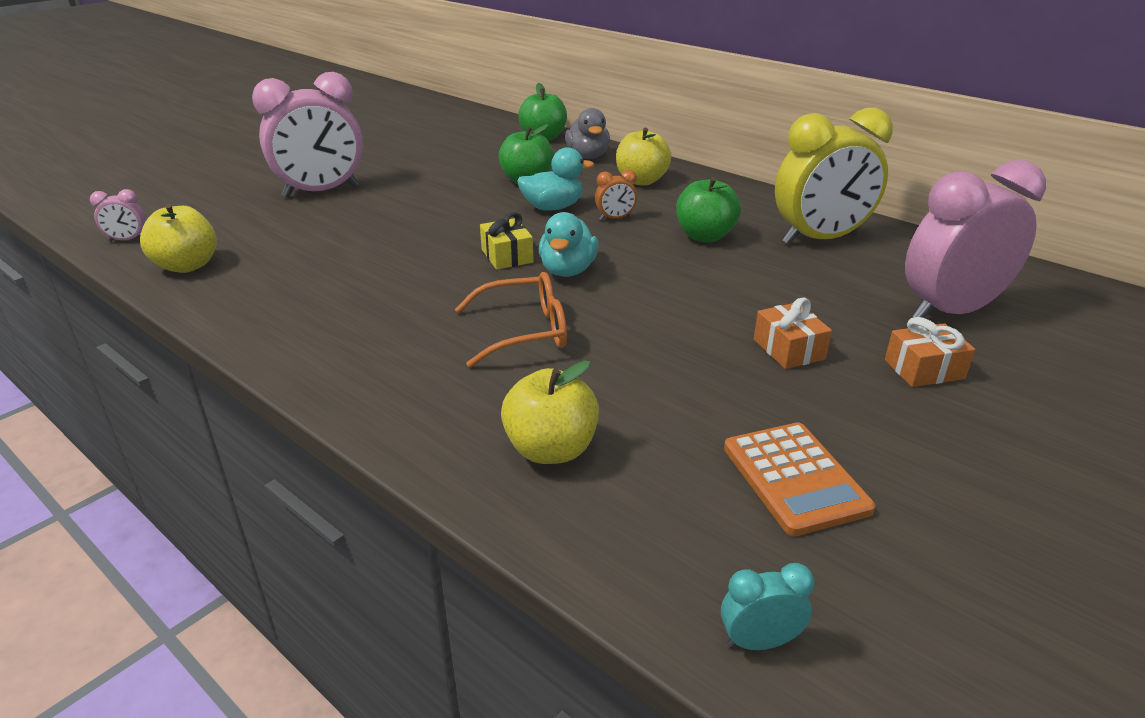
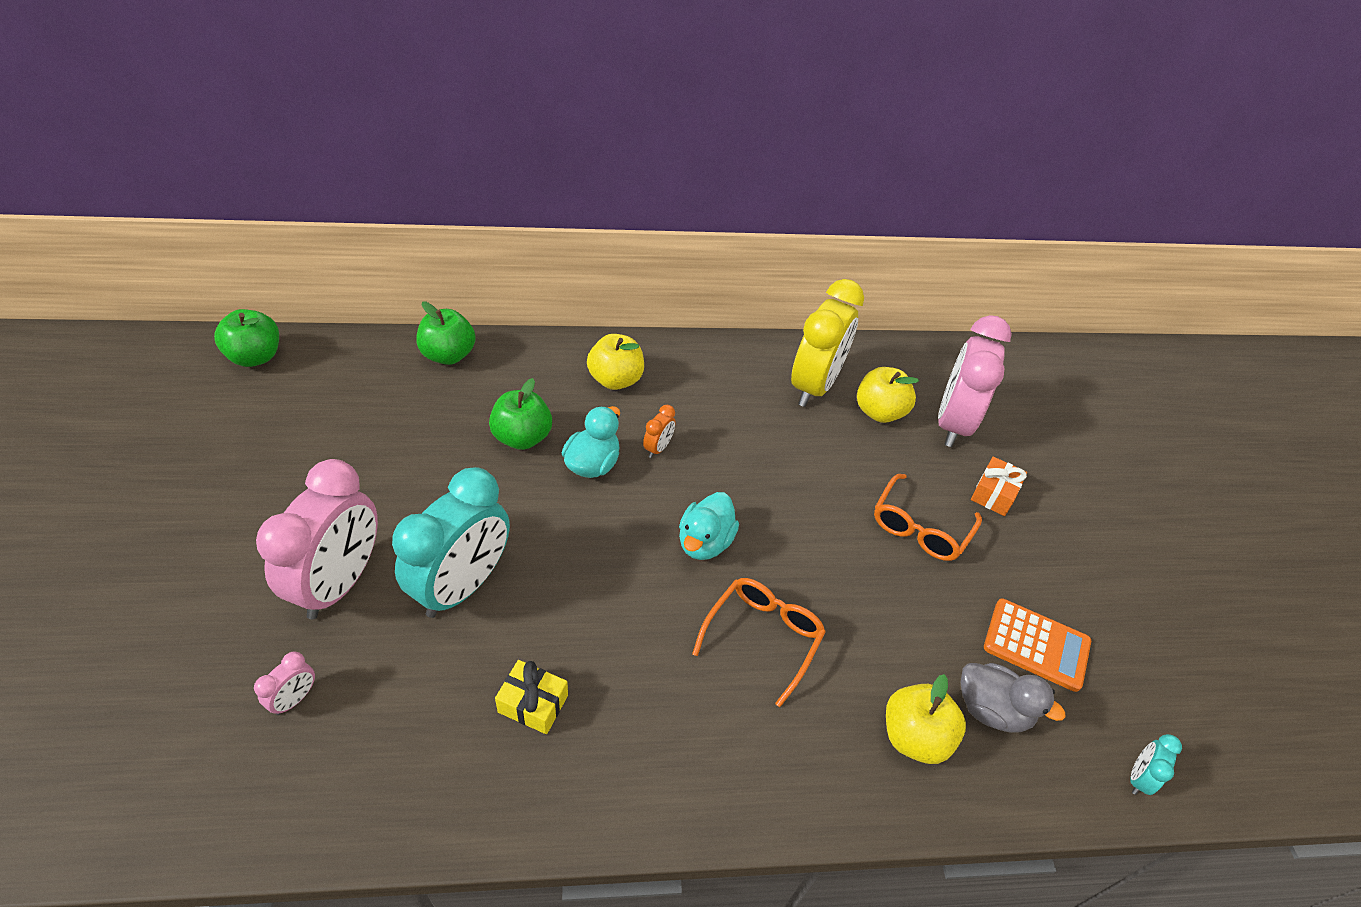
camera: 50 degrees left, 15 degrees up
(127, 240) = (232, 814): pink clock -> pink clock (295, 699)
(187, 266) = (371, 792): yellow apple -> yellow apple (879, 412)
(377, 220) = (462, 585): none -> turquoise clock
(507, 256) = (639, 556): yellow gift -> yellow gift (533, 703)
(567, 270) = (705, 542): turquoise duck -> turquoise duck turned 60 degrees clockwise
(588, 156) = (527, 365): grey duck -> grey duck (991, 709)
(705, 236) = (743, 430): green apple -> green apple (255, 357)
(788, 349) = (920, 528): orange gift -> orange glasses

